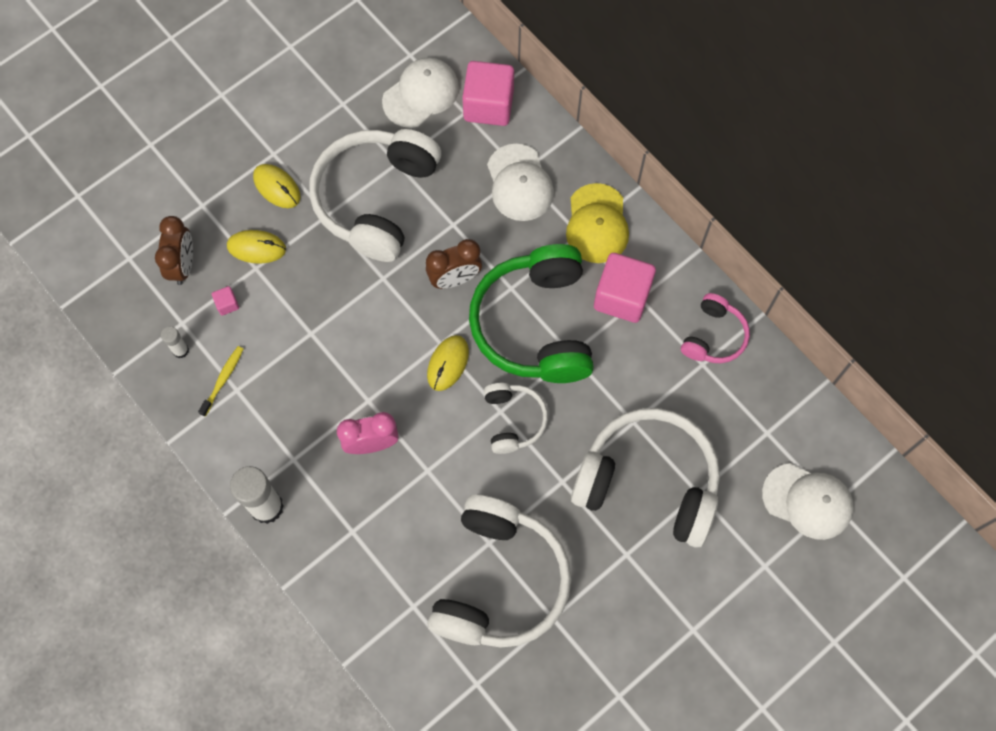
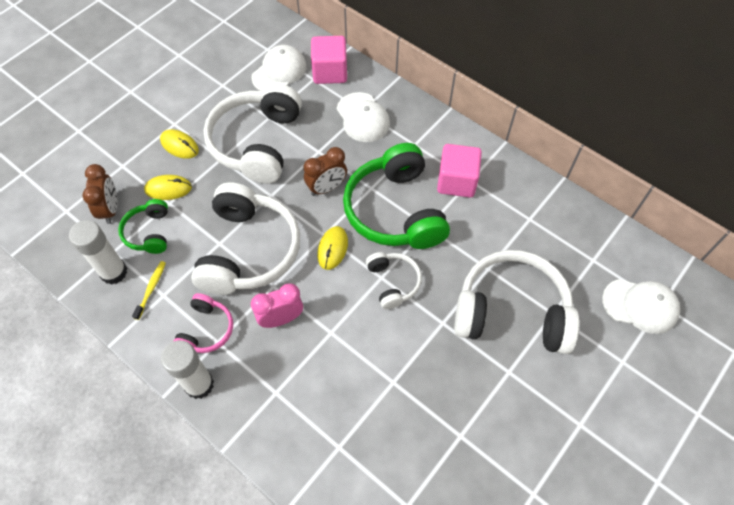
camera: 10 degrees left, 10 degrees down
(180, 350) = (114, 272): white glue stick -> white glue stick, size x1.99
(227, 304) = (149, 232): pink cube -> green headphones
(499, 581) = (408, 412): white headphones -> white headphones (248, 250)
(597, 224) = (426, 136): yellow cap -> none
(713, 336) = (532, 198): pink headphones -> pink headphones (206, 330)

